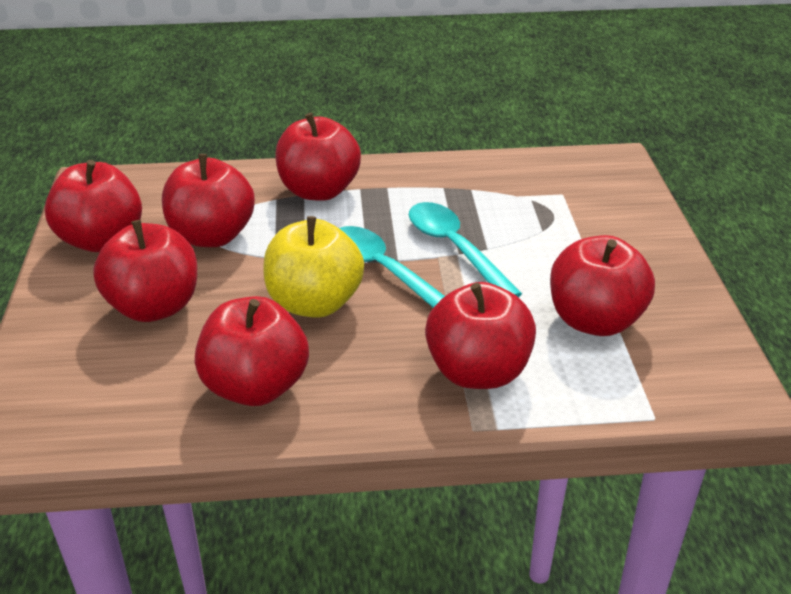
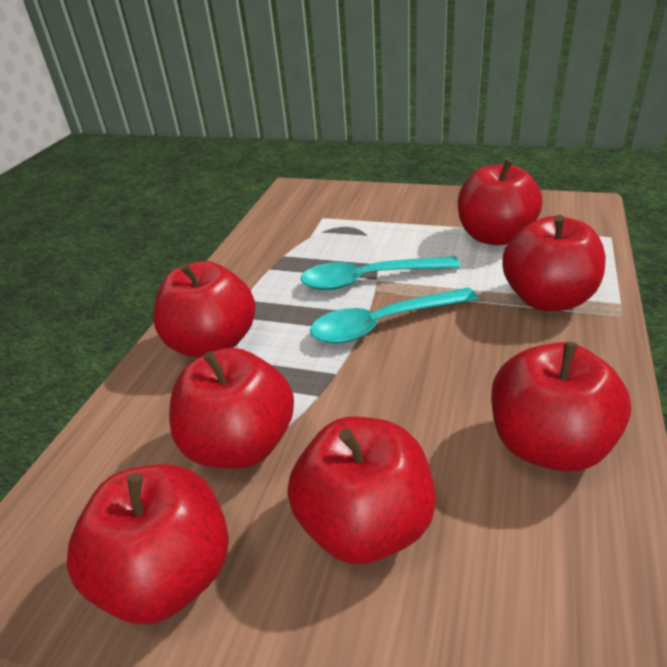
camera: 65 degrees left, 0 degrees up
(314, 303) = (415, 378): yellow apple -> none

